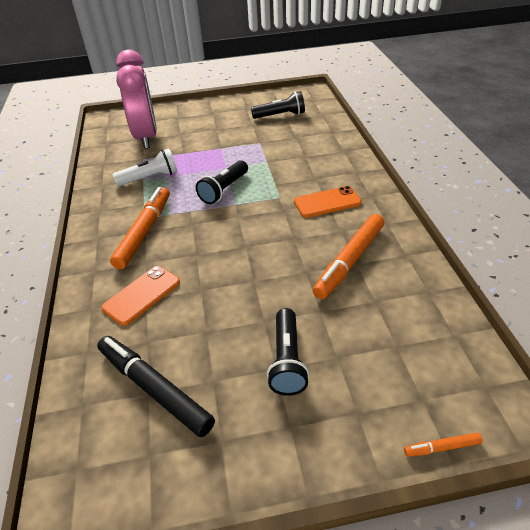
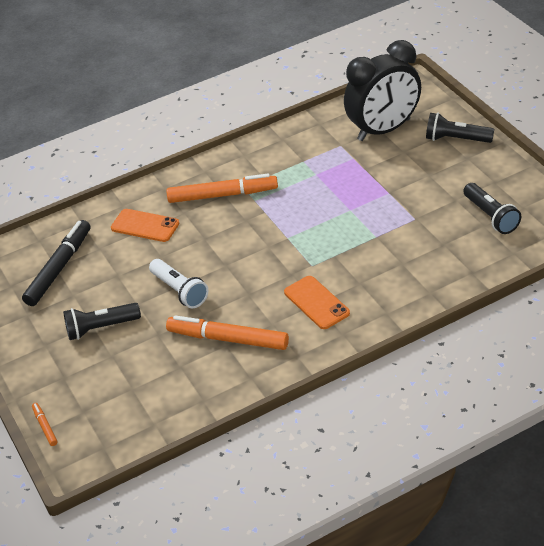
camera: 75 degrees right, 0 degrees up
(146, 137) = (384, 130): pink clock -> black clock
(150, 178) = (307, 164): white flashlight -> white flashlight (180, 291)
(224, 190) = (308, 222): black flashlight -> black flashlight (456, 139)

